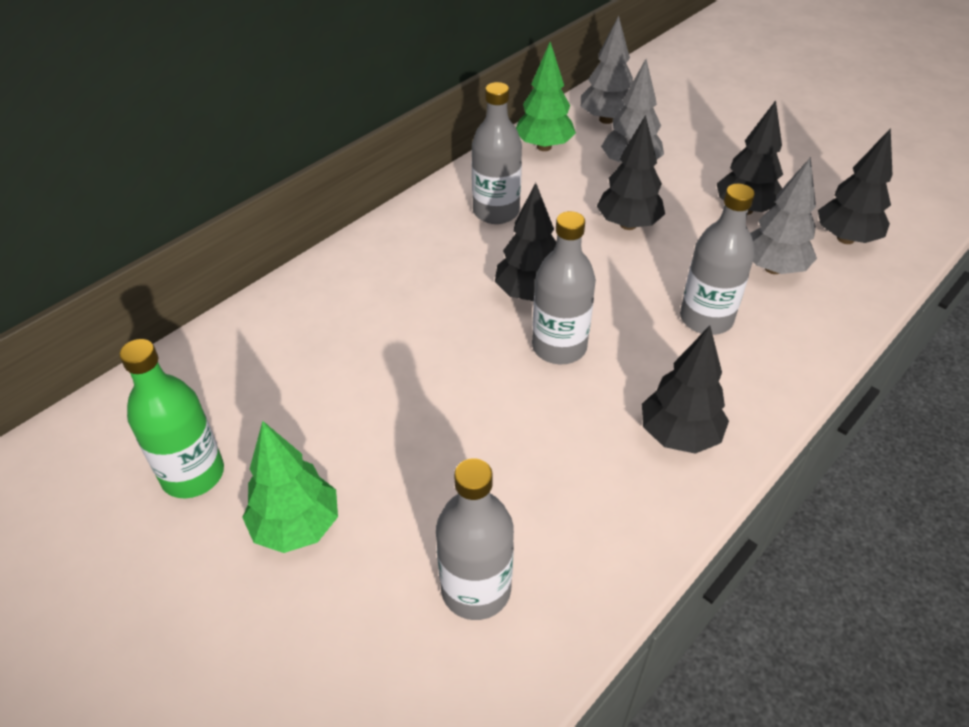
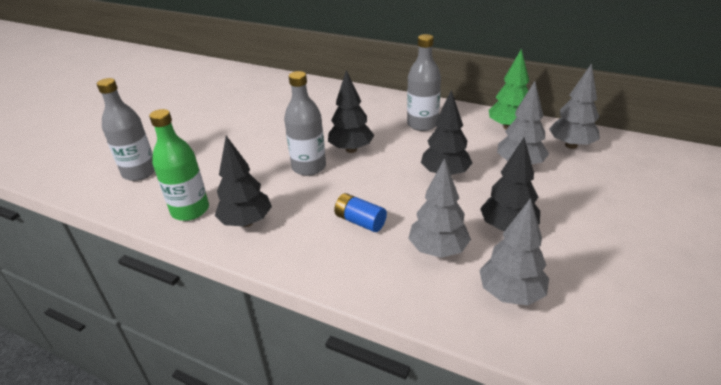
camera: 75 degrees right, 10 degrees down
(193, 474) = (201, 94): green bottle -> green bottle (190, 210)
(297, 526) = (175, 122): green tree -> none
(706, 319) = (360, 221): grey bottle -> blue battery
(845, 238) = (510, 293): black tree -> grey tree

